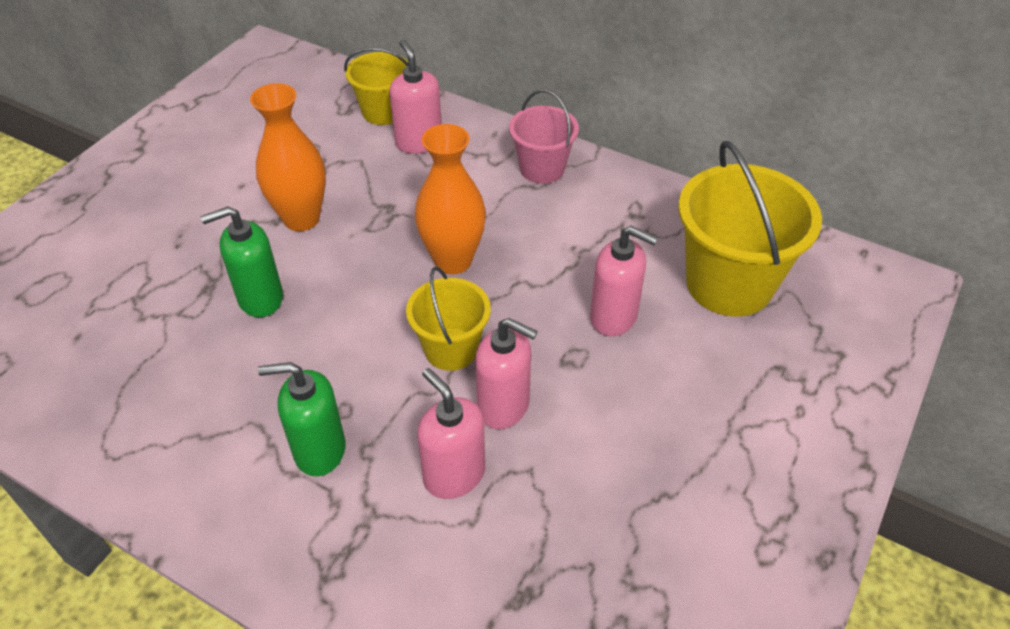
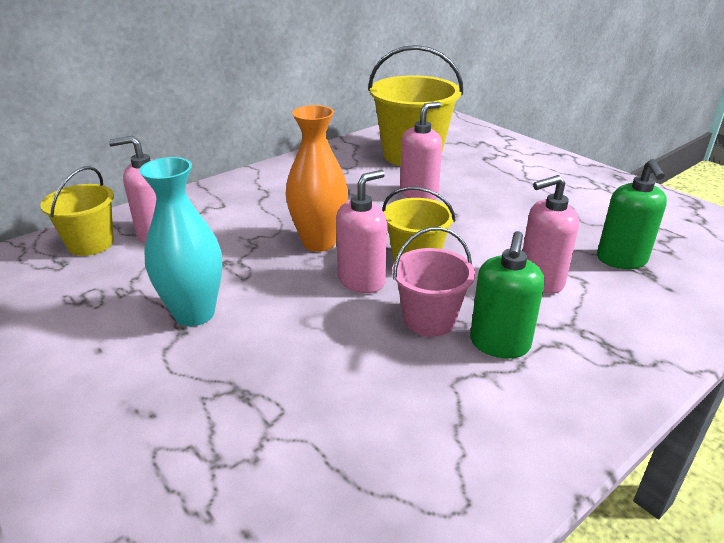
camera: 70 degrees left, 15 degrees down
(260, 298) = (289, 356): green soap dispenser -> green soap dispenser (621, 260)
(301, 218) = (194, 314): orange vase -> turquoise vase
(504, 406) = (482, 248): pink soap dispenser -> pink soap dispenser (361, 280)
(542, 168) = (249, 189): pink bucket -> pink bucket (429, 319)

